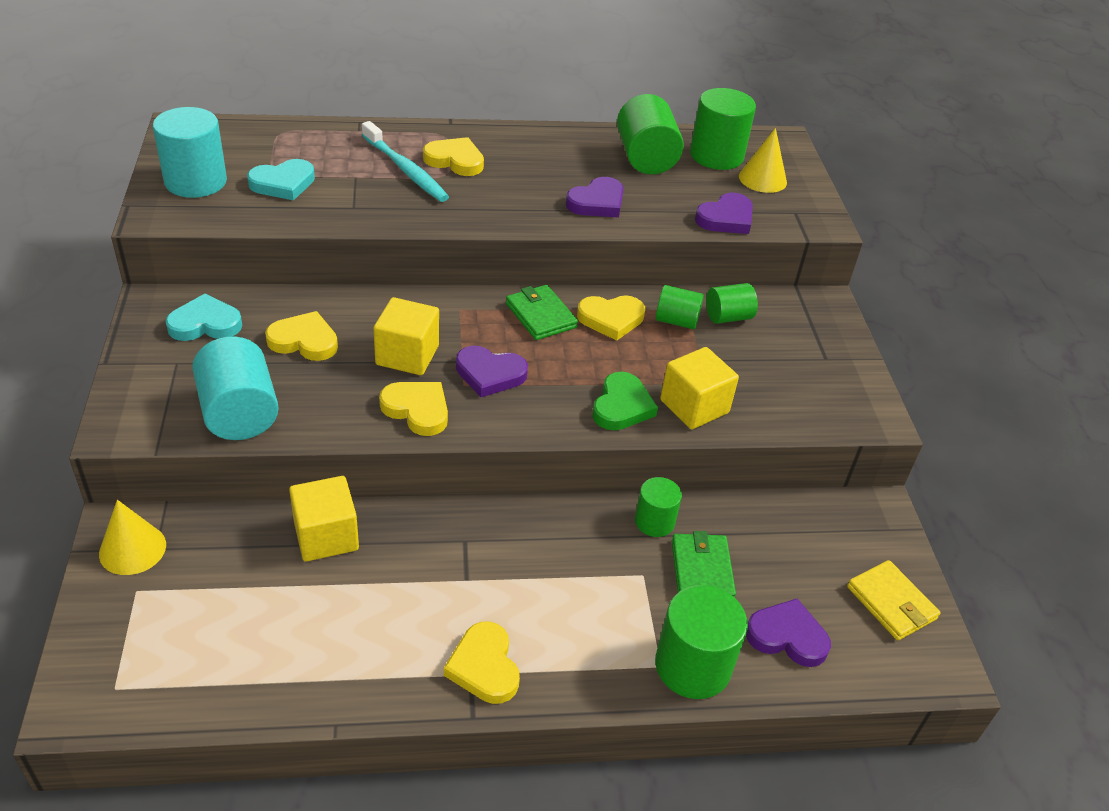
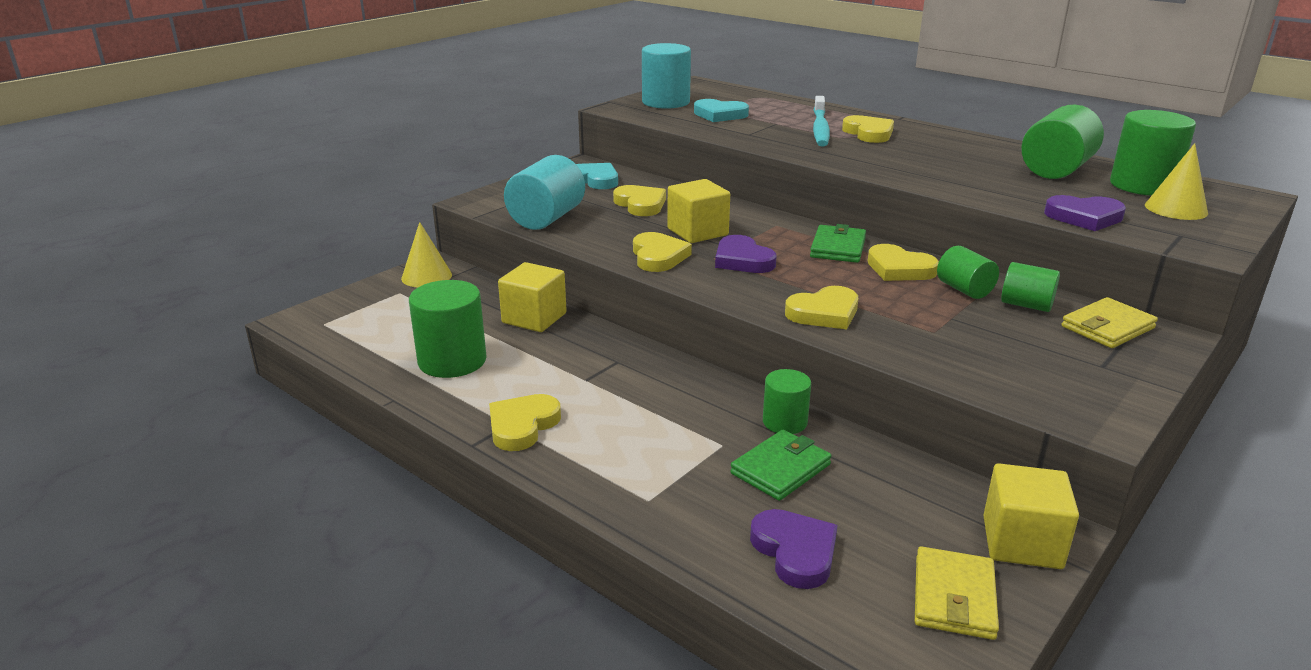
camera: 50 degrees right, 15 degrees down
(597, 202) = (959, 178): purple heart -> none
(622, 406) = (824, 313): green heart -> yellow heart
(692, 666) = (675, 516): green cylinder -> green cylinder (452, 361)
(694, 406) = (894, 338): yellow cube -> yellow cube (1022, 542)
(791, 314) = (1107, 327): none -> yellow wallet

